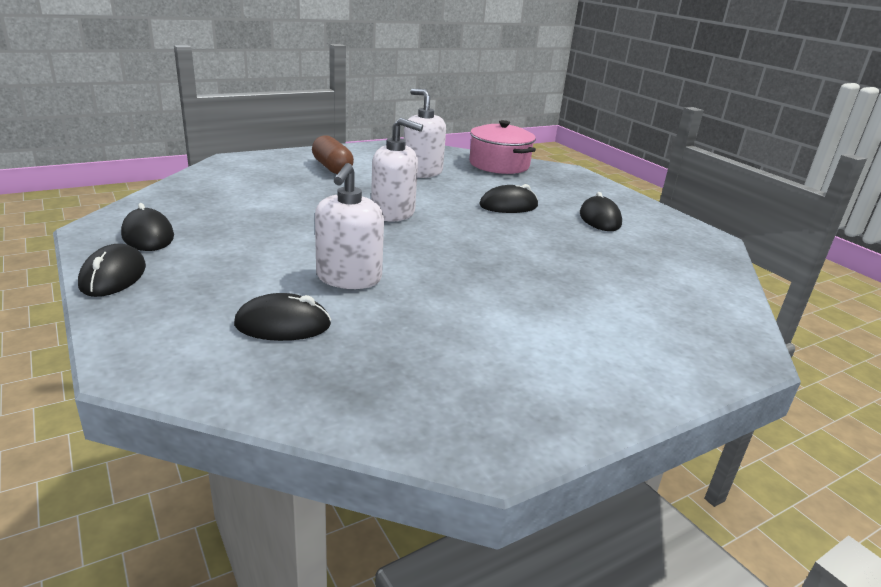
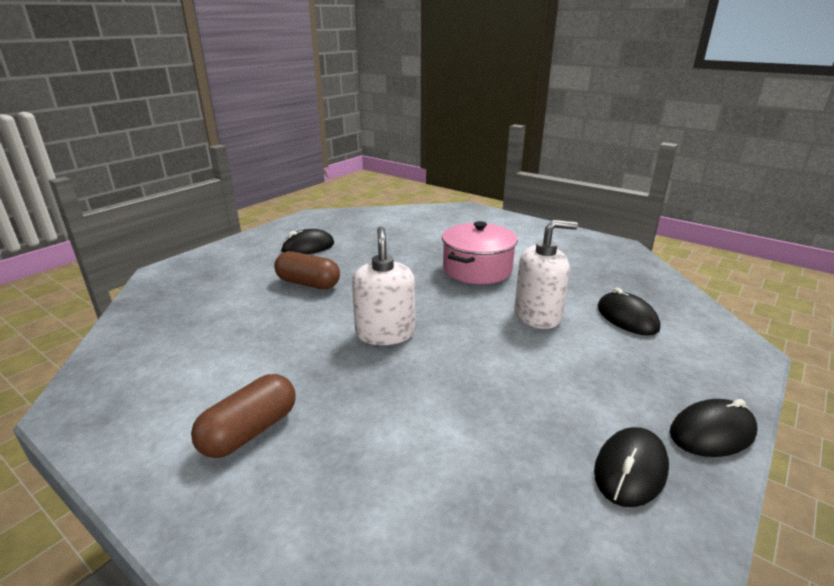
camera: 110 degrees left, 0 degrees up
(422, 172) = (225, 351): white soap dispenser -> none
(499, 165) = (161, 309): pink pot -> pink pot (477, 269)
(508, 206) = (308, 283): black mouse -> brown capsule

